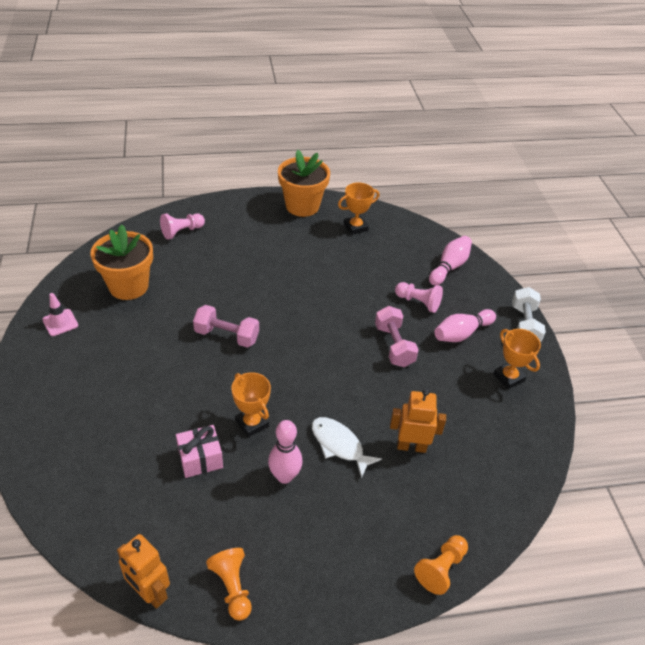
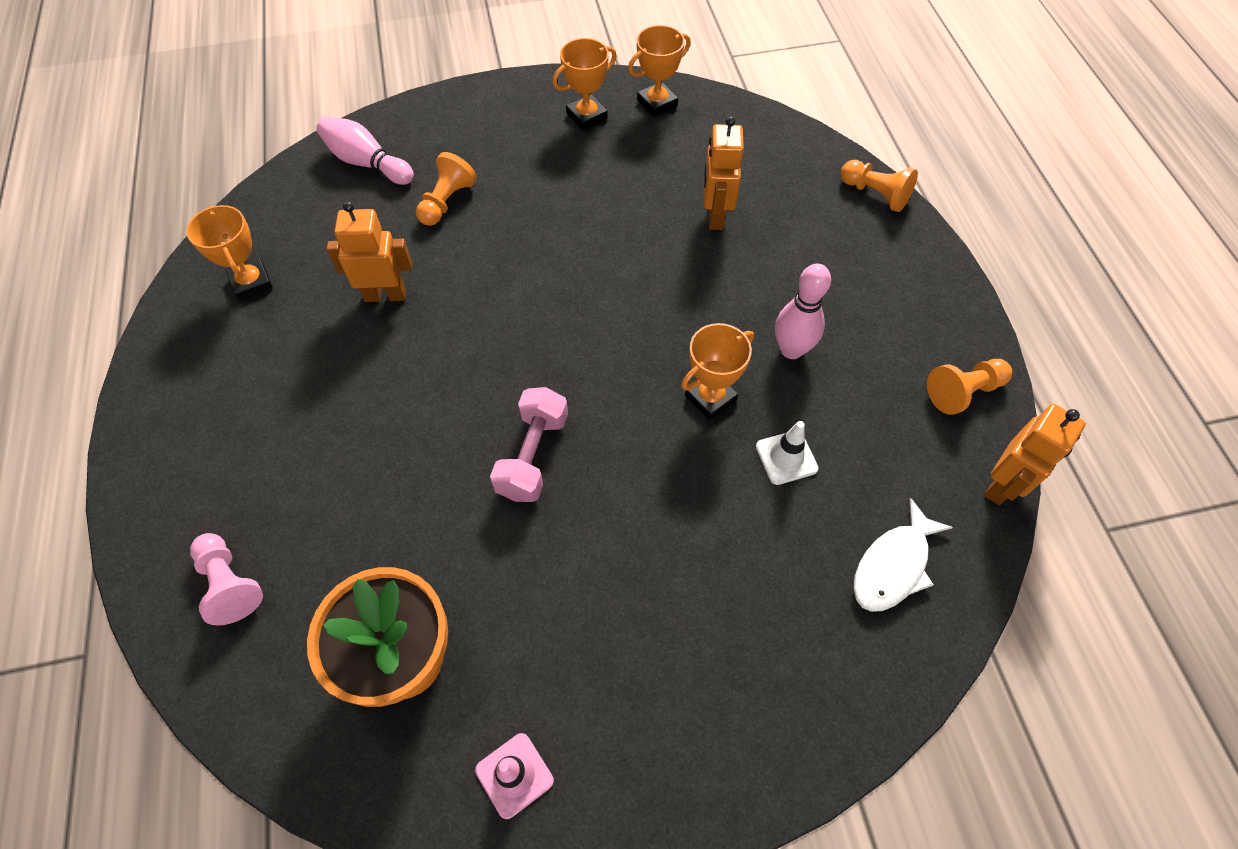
camera: 90 degrees left, 15 degrees up
(200, 459) = (786, 457): pink gift -> white traffic cone
(302, 206) = (173, 368): orange flower pot -> none
(339, 445) = (728, 291): white fish -> white fish (893, 566)
(344, 277) = (385, 295): none -> orange robot
(394, 346) = (539, 231): pink dumbbell -> none
(418, 302) = (447, 202): pink pawn -> orange pawn
(461, 333) = (510, 157): pink bowling pin -> none
(524, 325) = (491, 93): white dumbbell -> none
(531, 422) = (657, 103): none -> orange trophy

